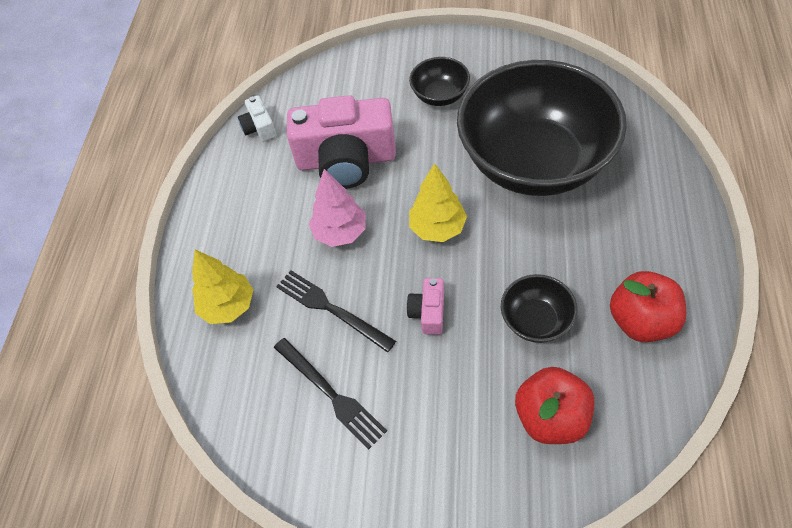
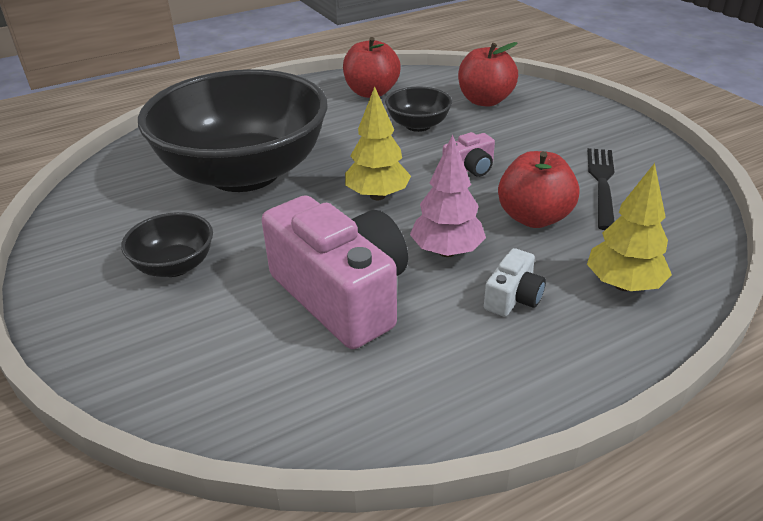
camera: 130 degrees left, 20 degrees down
(259, 128) = (352, 421): white camera -> white camera (513, 297)
(331, 309) = (534, 218): black fork -> red apple

